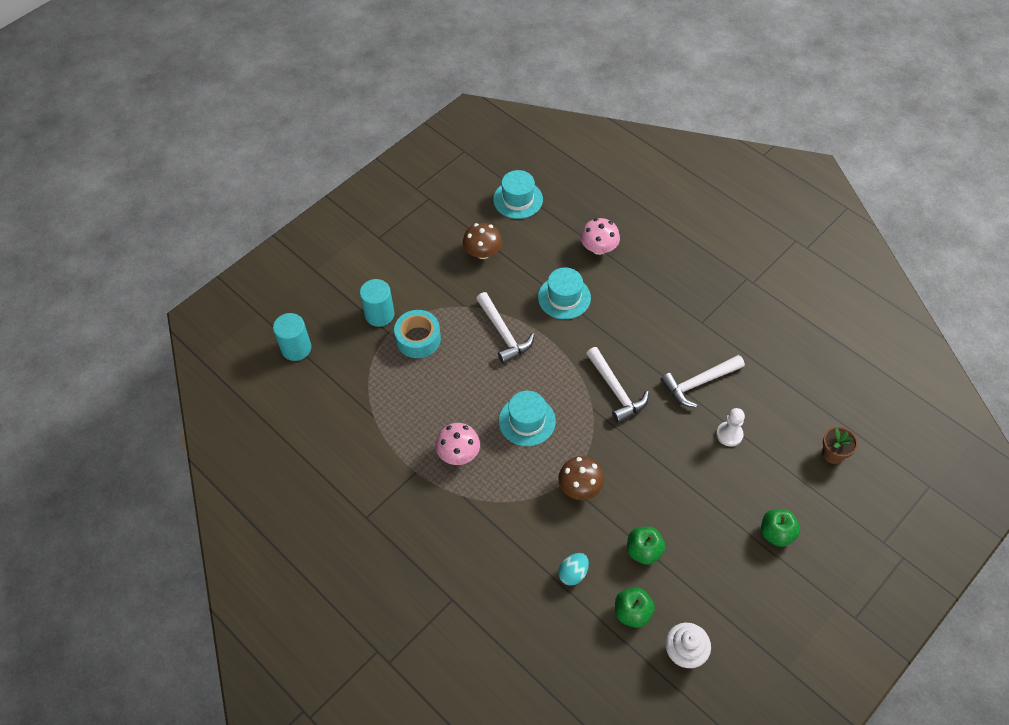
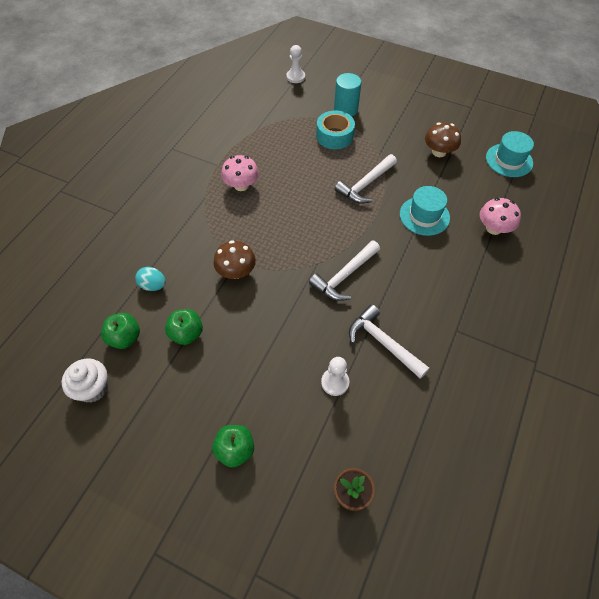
camera: 70 degrees right, 0 degrees up
(296, 348) = (295, 77): turquoise cylinder -> white pawn
(527, 421) = (287, 220): turquoise hat -> none

